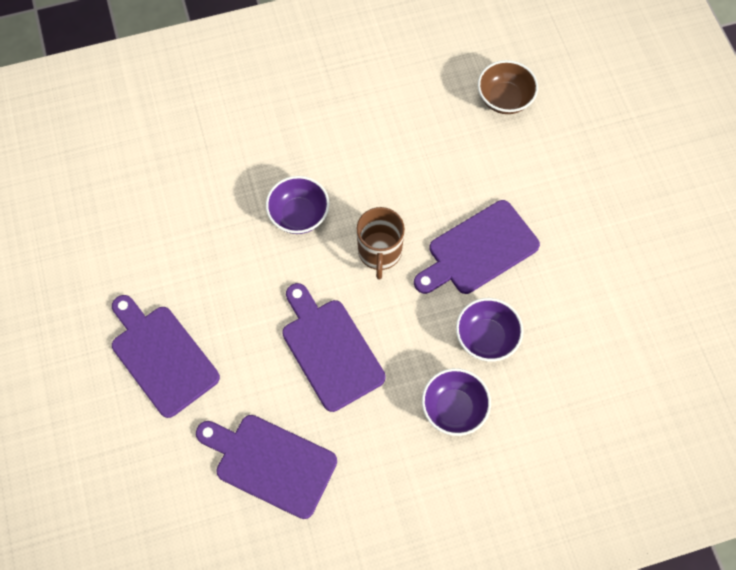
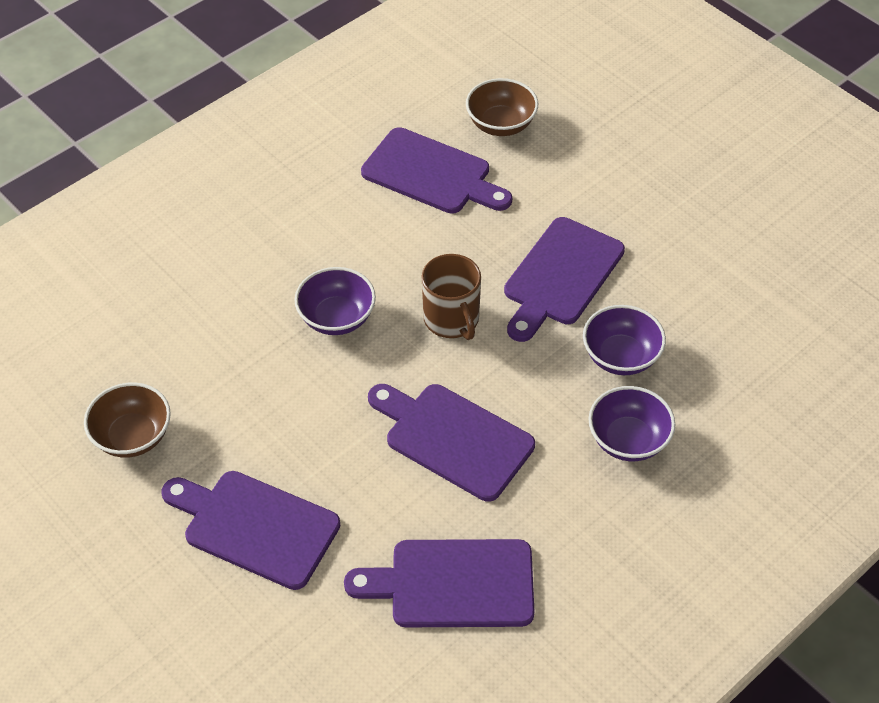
camera: 25 degrees left, 15 degrees down
(116, 249) = (133, 436): none -> brown bowl
(429, 121) = (431, 174): none -> purple cutting board

